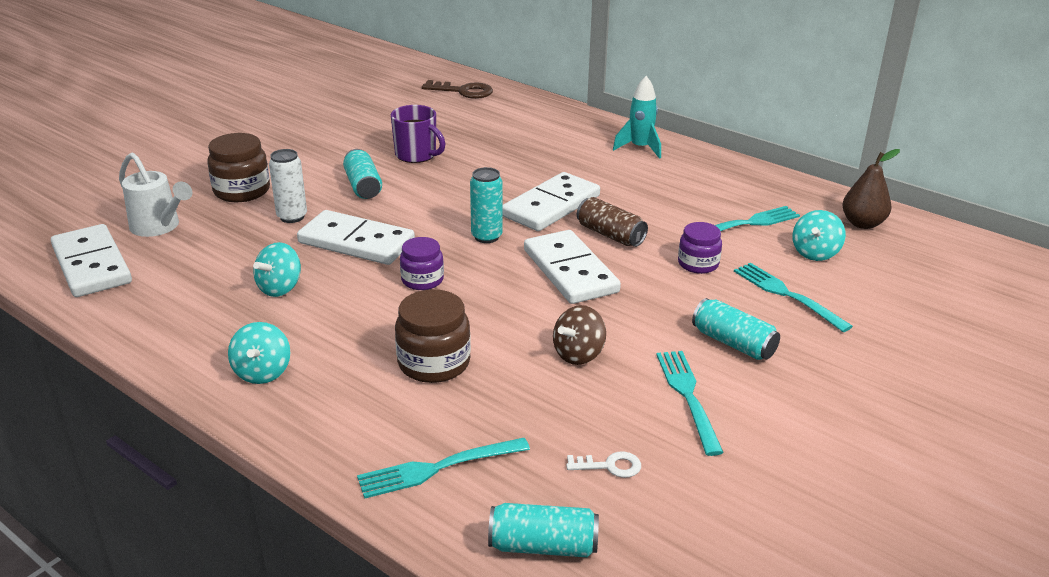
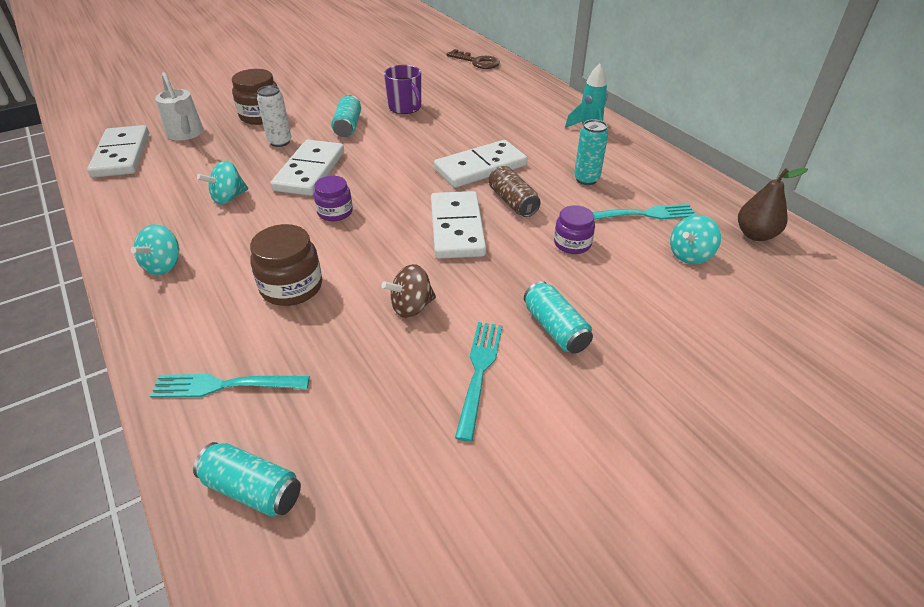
camera: 20 degrees right, 10 degrees up
(356, 242) = (309, 171): white domino -> white domino turned 60 degrees clockwise
(486, 237) = (410, 185): turquoise can -> turquoise can (586, 179)
(610, 466) = (364, 424): white key -> none
(787, 295) = (637, 291): turquoise fork -> none

